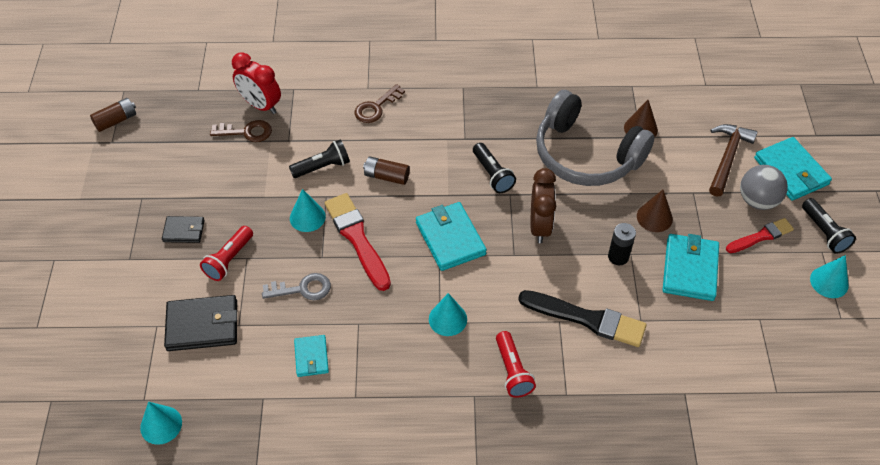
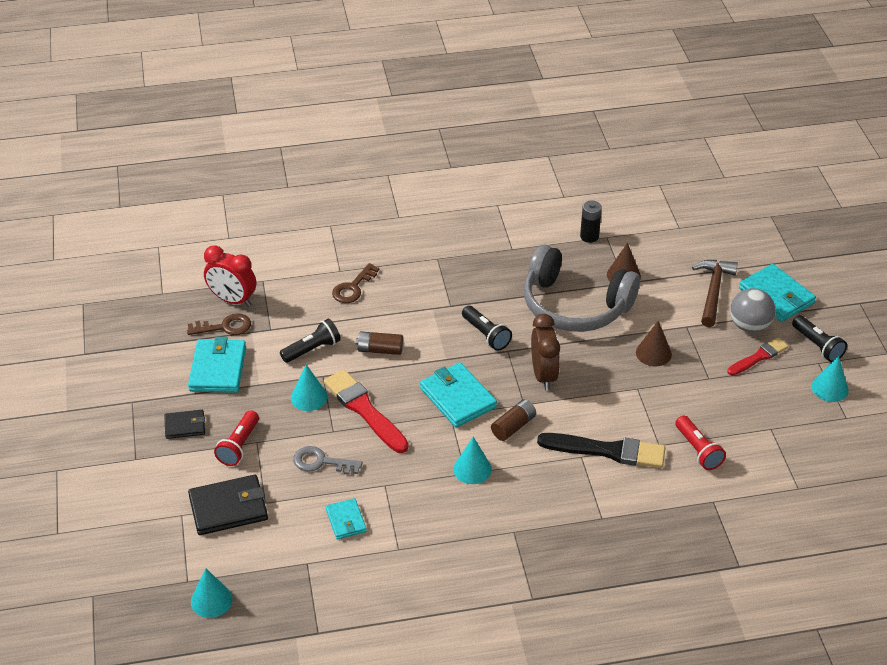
camera: 10 degrees left, 10 degrees down
(116, 120) = (83, 333): brown battery -> brown battery (513, 426)
(302, 289) = (321, 462): grey key -> grey key turned 150 degrees counterclockwise
(512, 371) = (546, 505): red flashlight -> red flashlight (698, 450)
(618, 257) = (626, 392): black battery -> black battery (589, 236)
(689, 269) = (696, 394): turquoise wallet -> turquoise wallet (218, 369)

